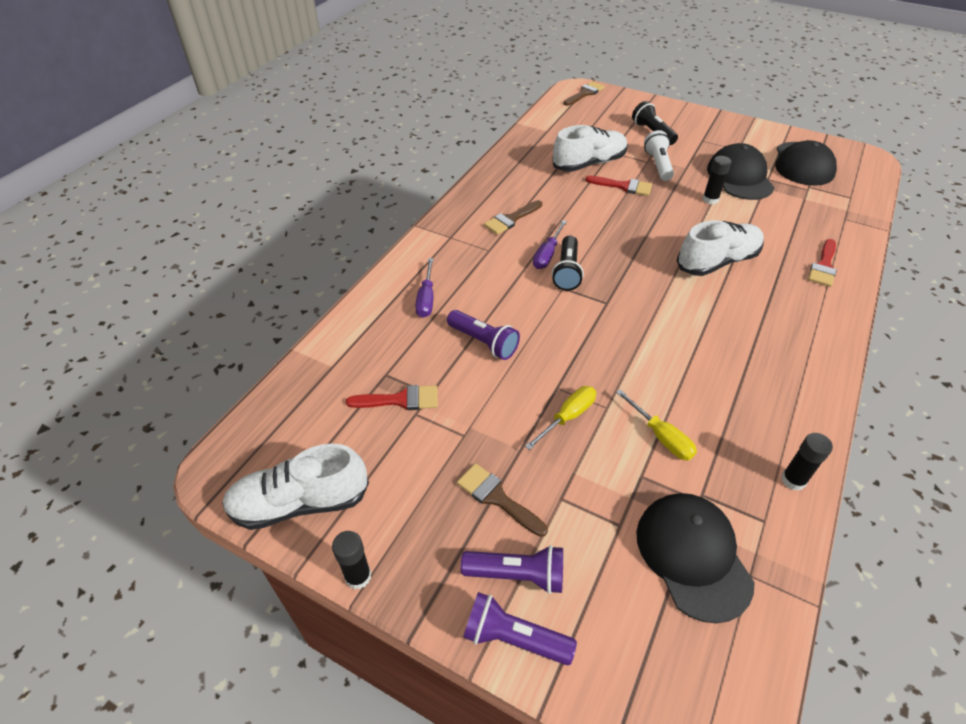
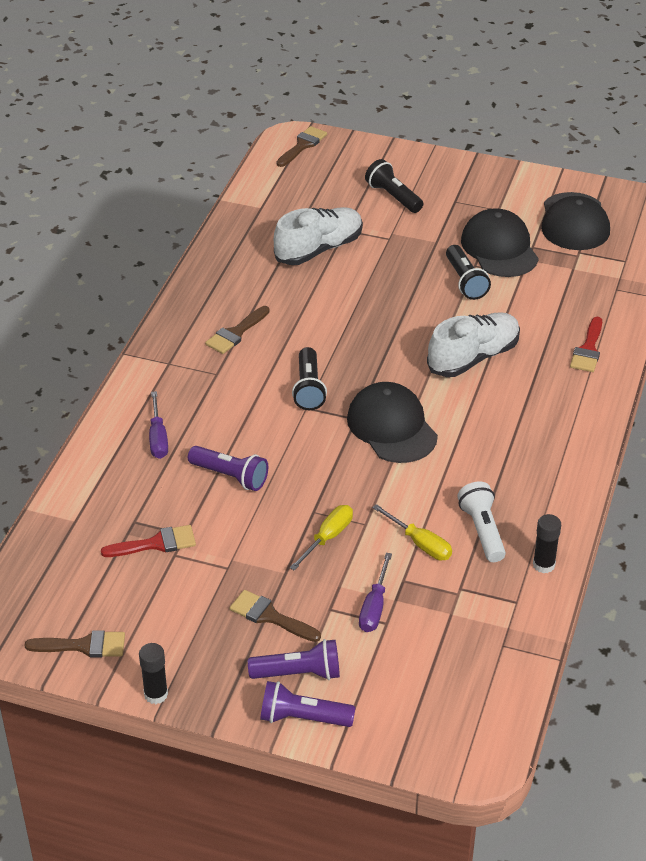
camera: 10 degrees left, 5 degrees down
(300, 503) = (83, 646): white shoe -> brown brush
(547, 254) = (284, 371): purple screwdriver -> purple screwdriver (374, 607)
(623, 186) = (363, 275): red brush -> none
(658, 165) = (402, 242): white flashlight -> white flashlight (482, 530)
(693, 556) = (452, 637): black cap -> black cap (391, 427)
(710, 199) = (465, 281): black glue stick -> black flashlight

